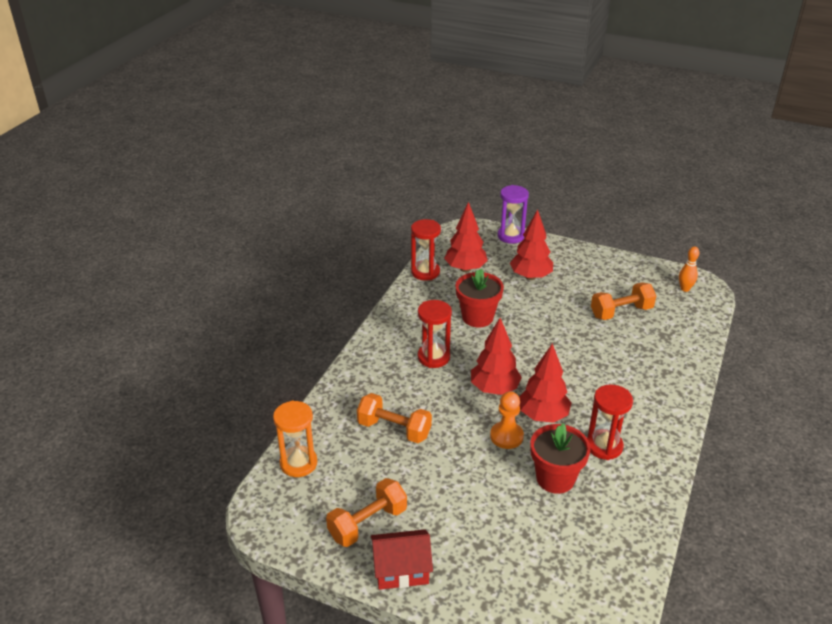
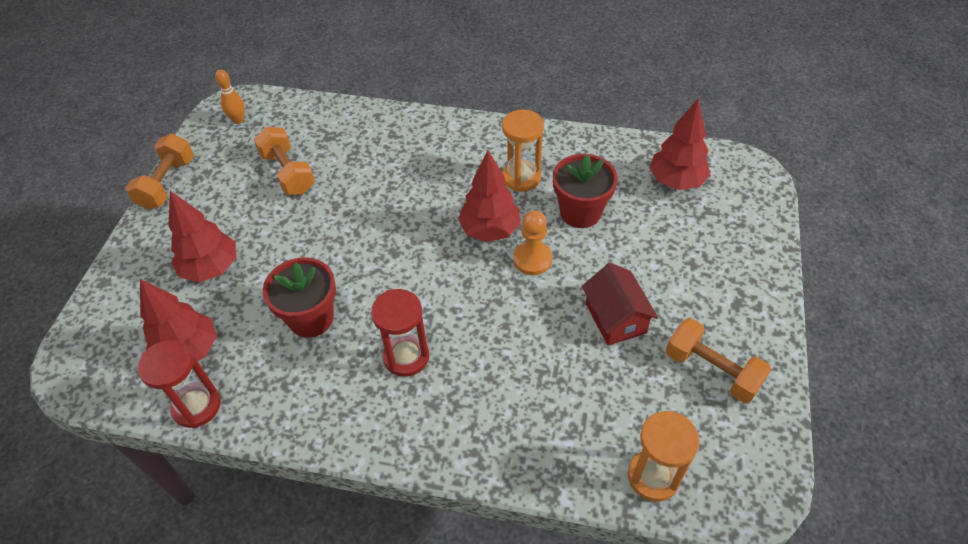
camera: 100 degrees left, 15 degrees up
(394, 429) = (556, 375): orange dumbbell -> orange dumbbell (167, 183)
(401, 570) = (755, 325): red house -> red house (615, 318)
(494, 389) = (455, 280): red tree -> red tree (676, 181)
(511, 236) = (99, 304): purple hourglass -> none
(604, 446) = (521, 177): red hourglass -> orange hourglass

